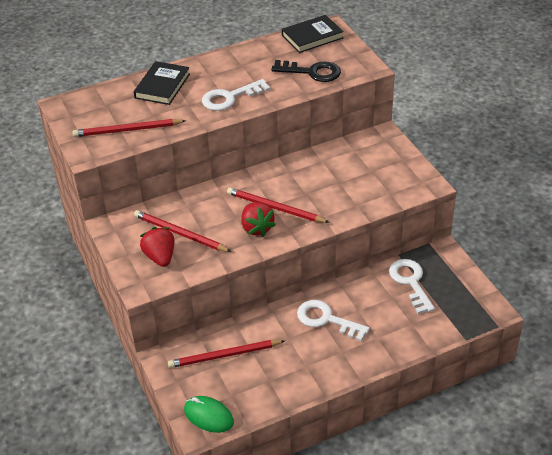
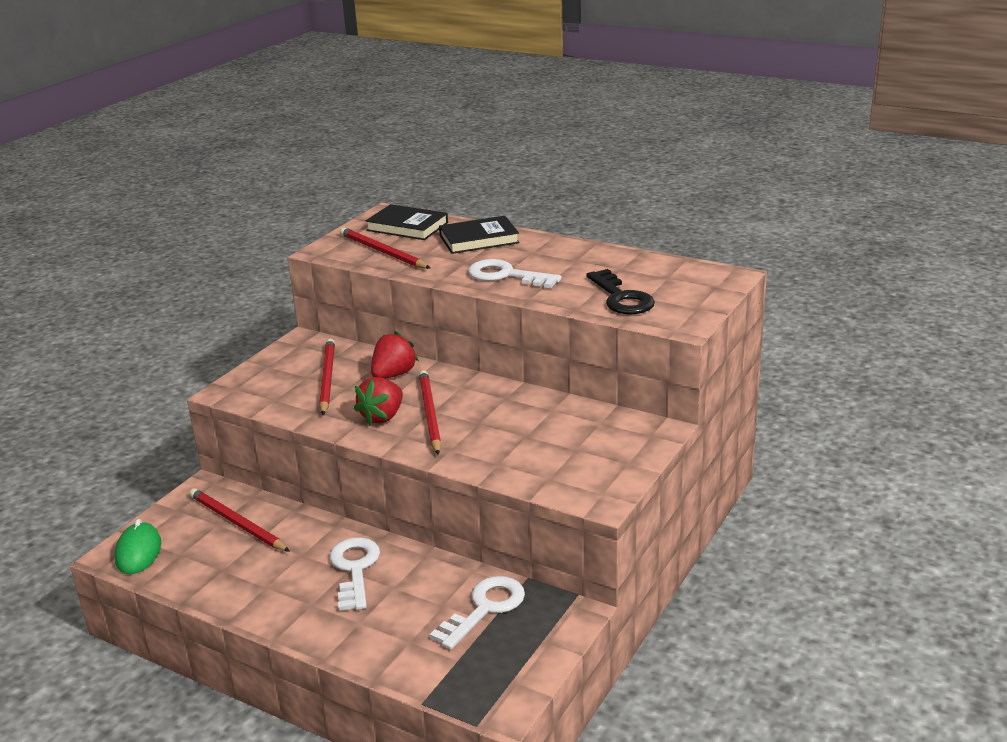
camera: 55 degrees right, 15 degrees down
(160, 257) = (279, 383): red strawberry -> red strawberry (393, 375)
(312, 37) = (692, 273): black book -> black book (407, 226)

